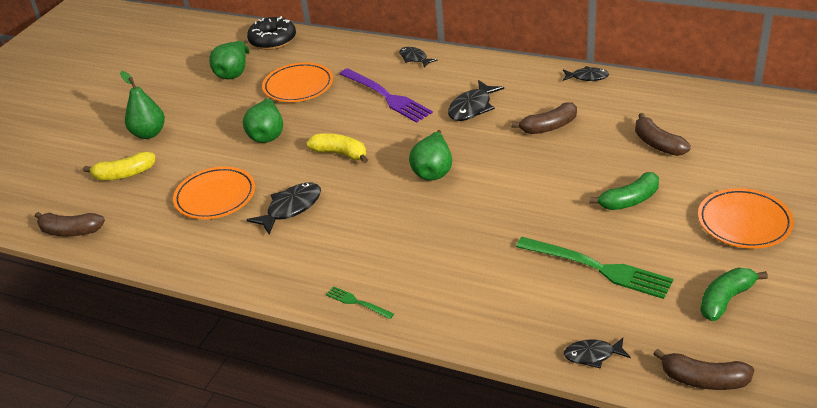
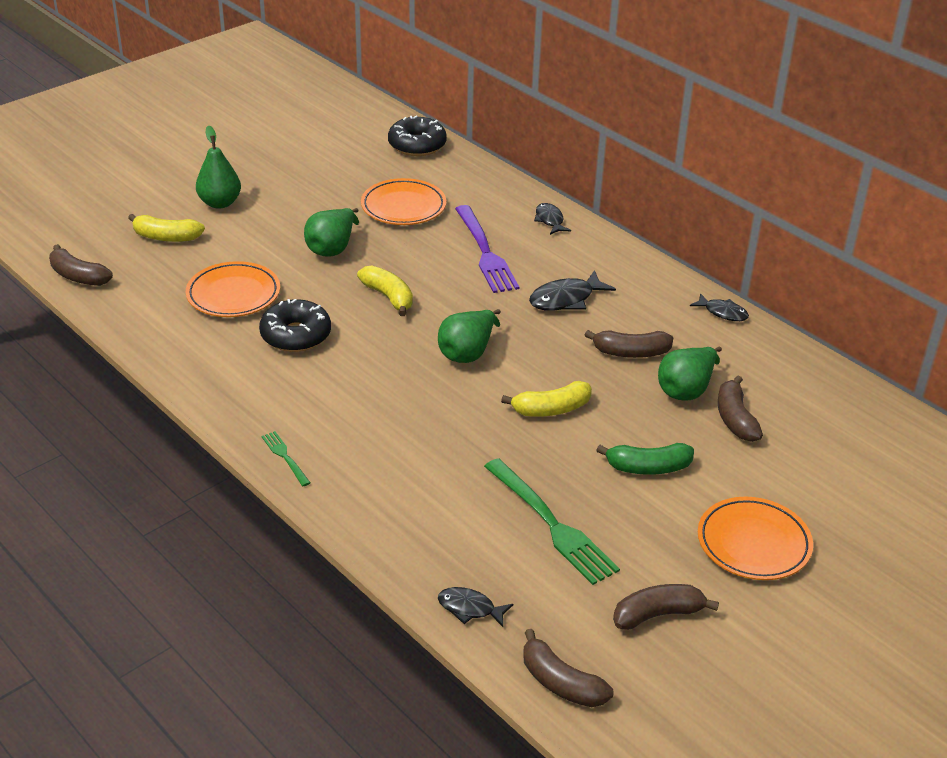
camera: 20 degrees right, 0 degrees up
(234, 73) = (350, 167): green pear -> green pear (687, 390)
(291, 208) = (296, 335): black fish -> black donut
(527, 187) = (551, 409): none -> yellow banana
(725, 300) = (658, 614): green banana -> brown banana

